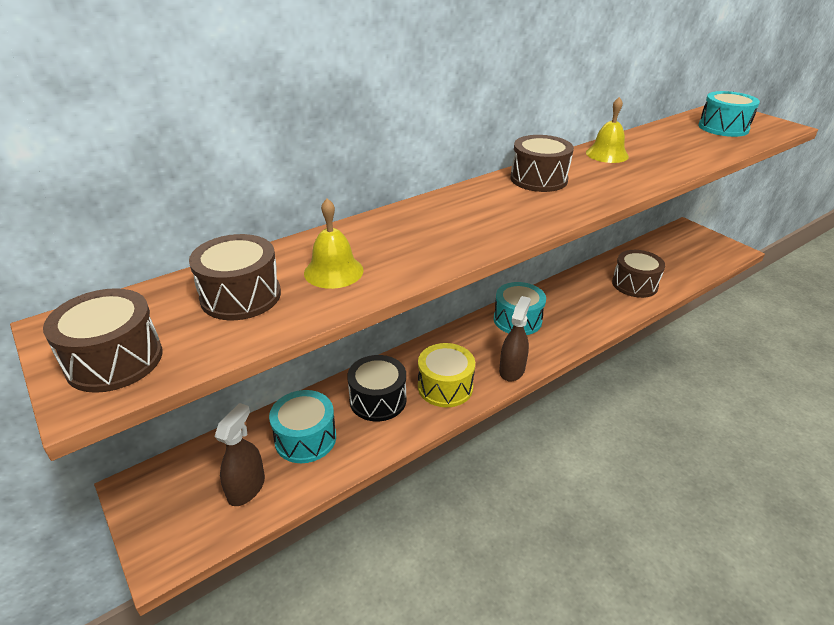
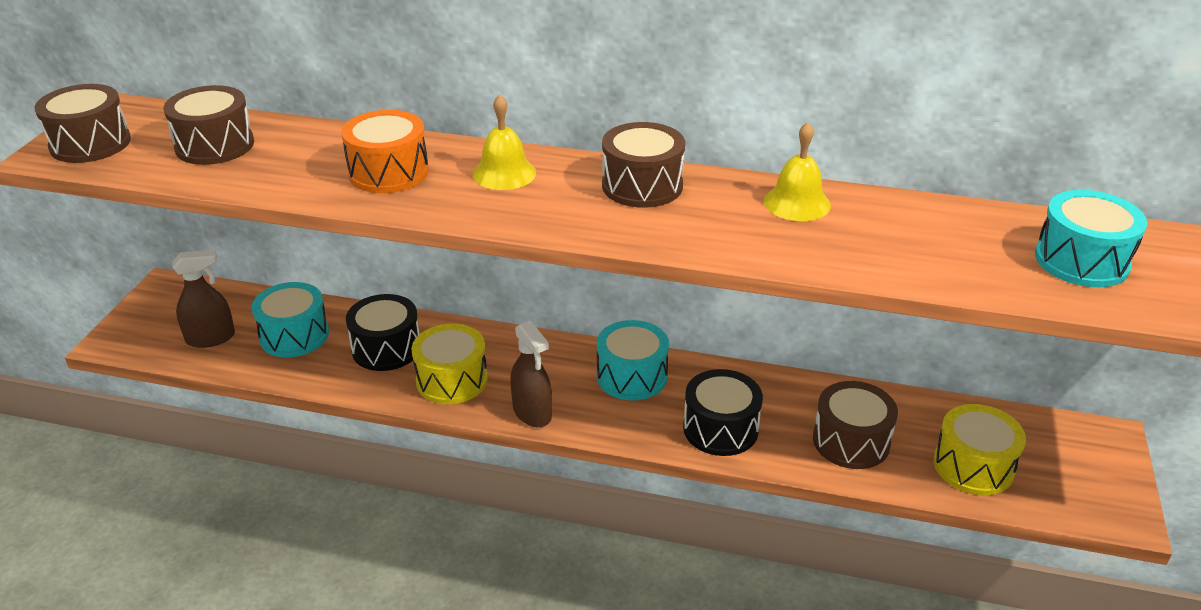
camera: 50 degrees right, 0 degrees up
(333, 271) = (295, 163): yellow bell -> yellow bell (504, 173)
(405, 242) = (388, 172): none -> orange drum
(512, 370) = (532, 412): brown spray bottle -> brown spray bottle turned 75 degrees clockwise
(590, 315) = (720, 429): none -> black drum
(679, 265) = (973, 466): none -> yellow drum

